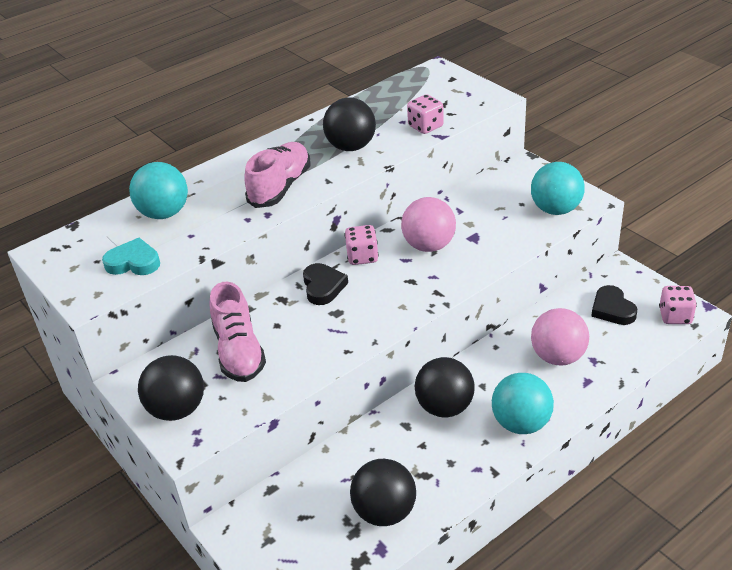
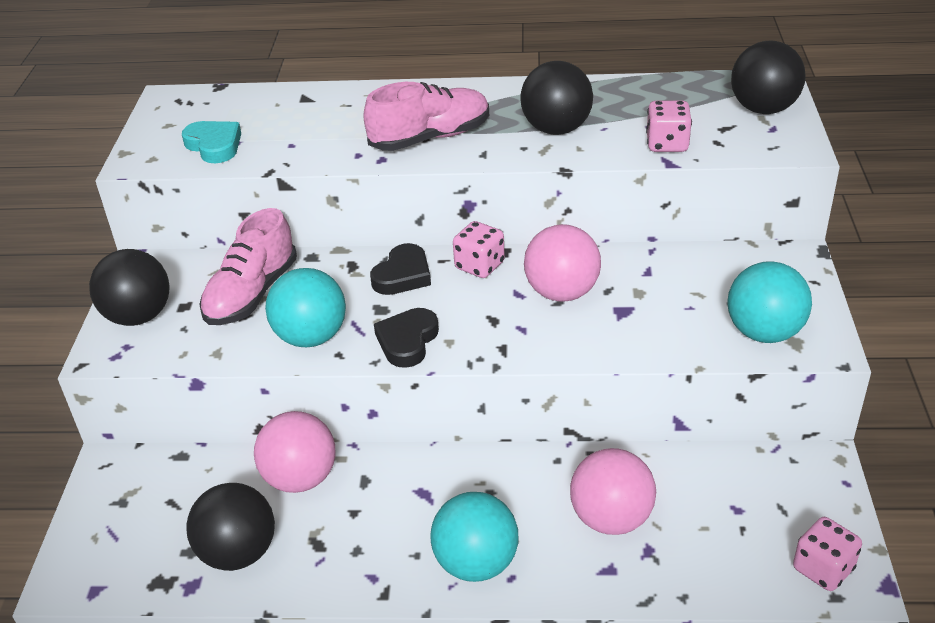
camera: 40 degrees right, 0 degrees up
(164, 213) = (299, 112): turquoise ball -> turquoise ball (311, 337)
(366, 449) = (300, 478): none -> pink ball
(445, 407) = (423, 489): black ball -> black ball (763, 109)
(612, 309) = (749, 507): black heart -> black heart (407, 341)

